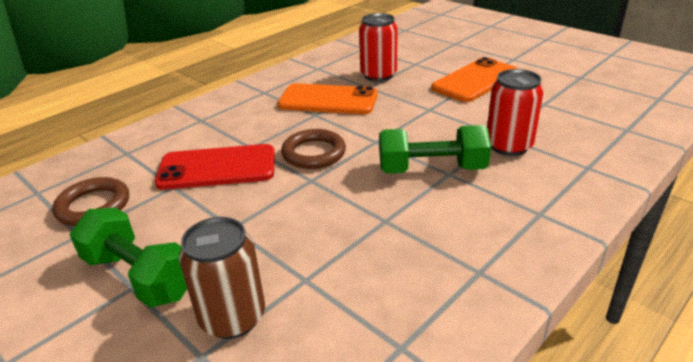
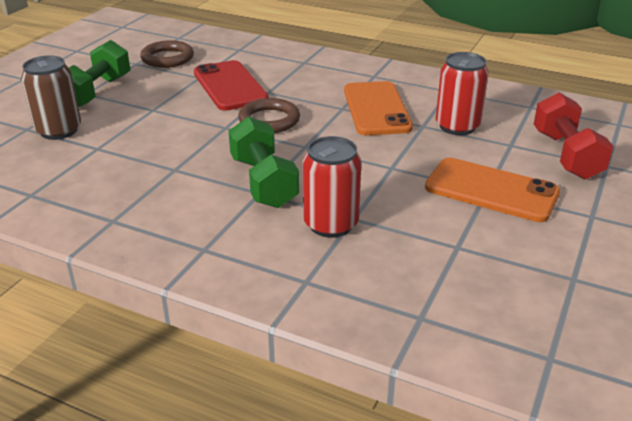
camera: 70 degrees right, 0 degrees up
(437, 51) = (566, 155): none -> red dumbbell

